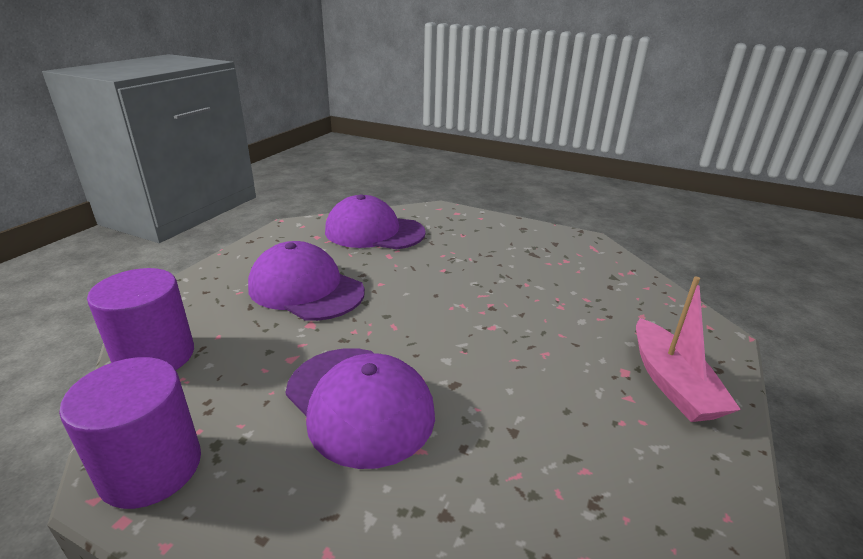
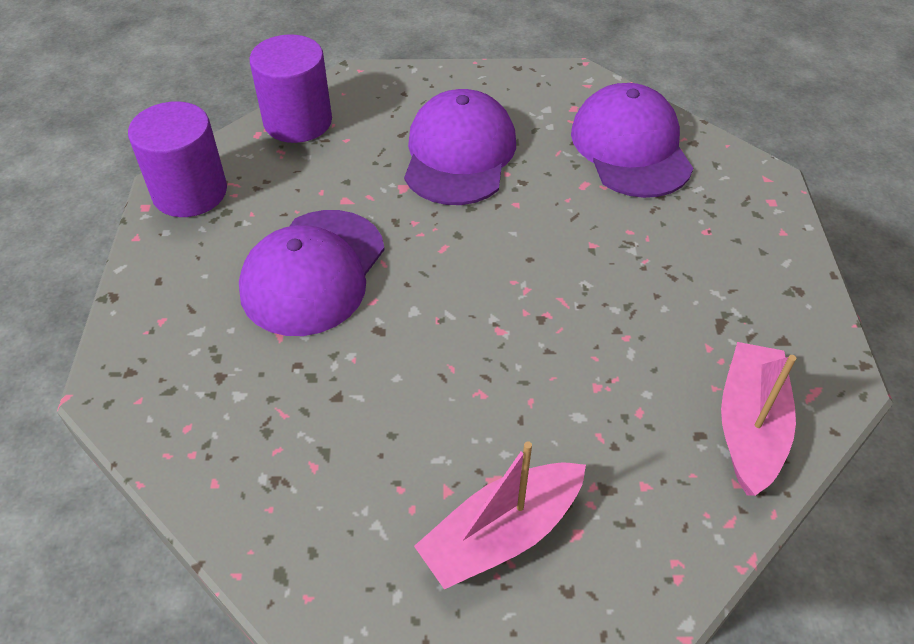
camera: 65 degrees right, 20 degrees up
(609, 271) = (749, 426): none -> pink boat

